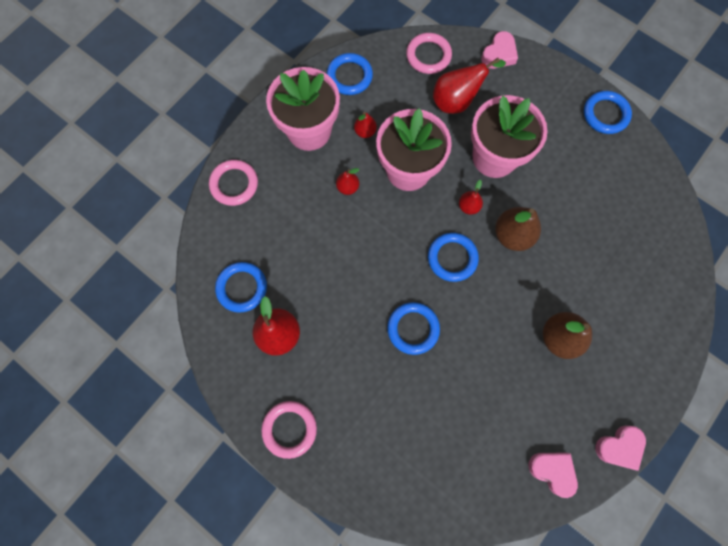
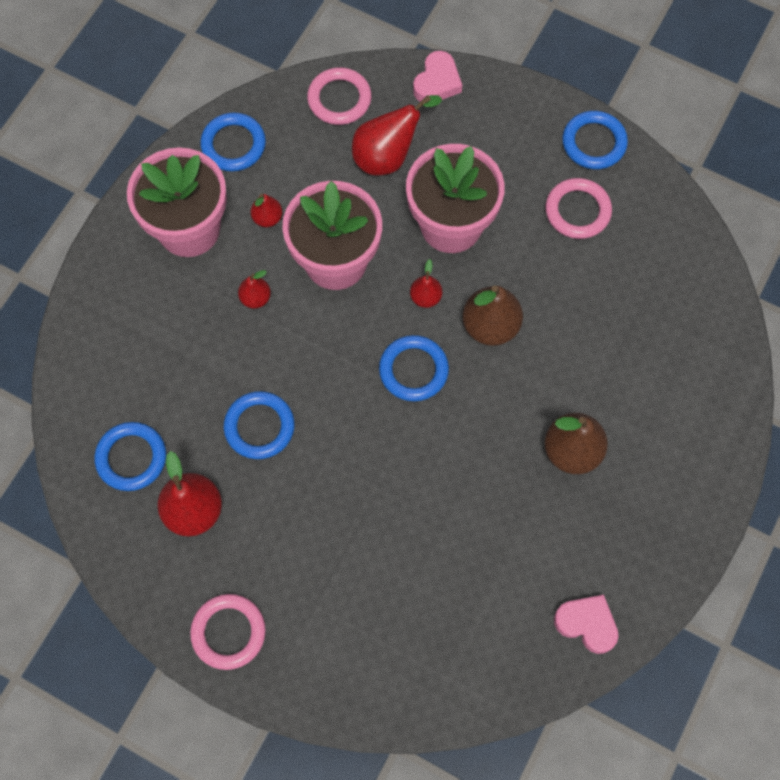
camera: 10 degrees left, 5 degrees down
(234, 184) = (96, 319): pink ring -> pink ring (577, 211)
(413, 328) = (374, 472): blue ring -> blue ring (259, 427)
(619, 447) = (669, 578): pink heart -> none

